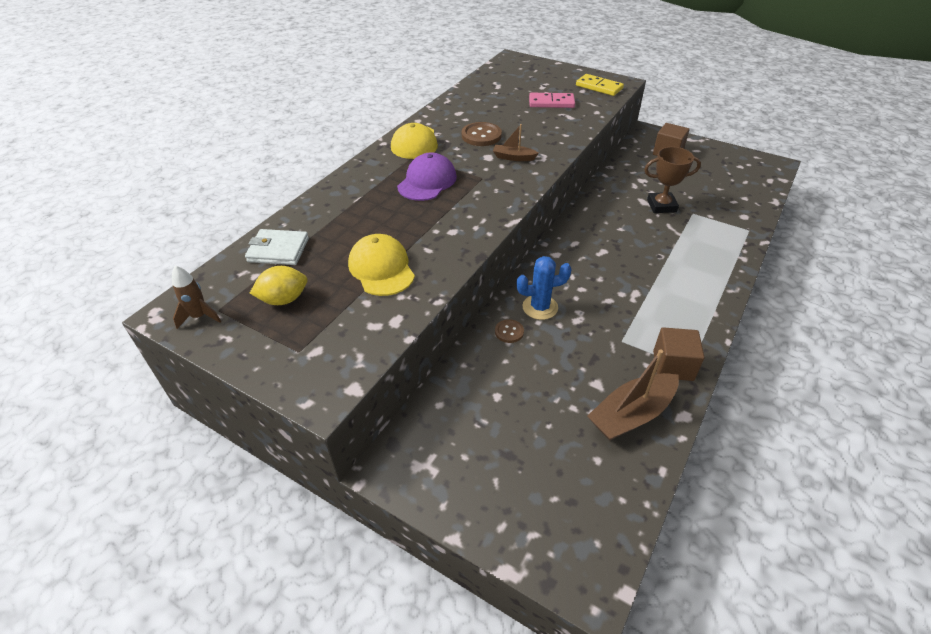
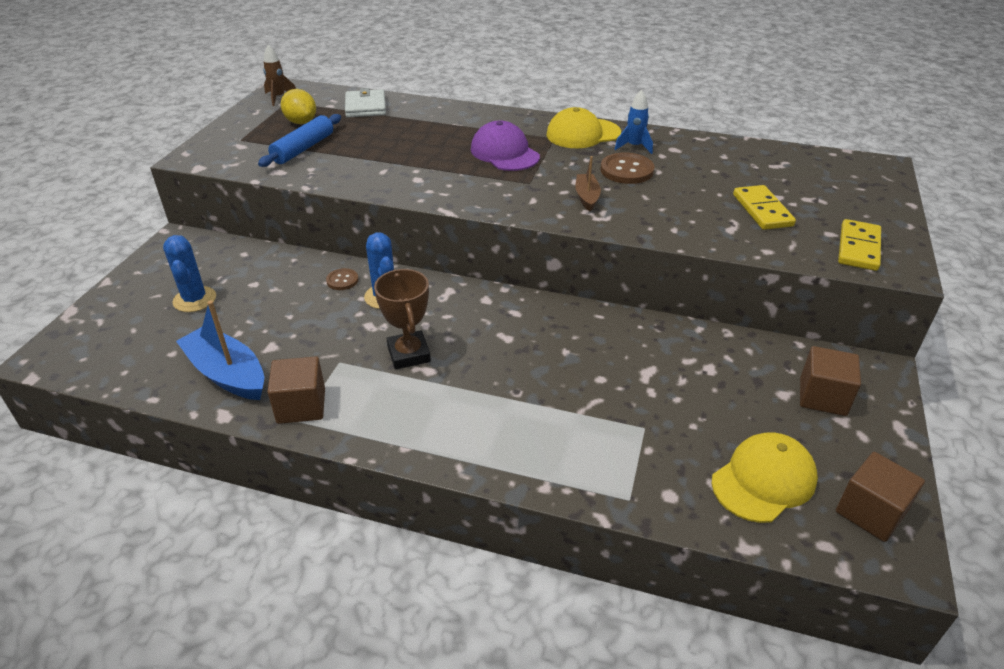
camera: 75 degrees right, 5 degrees down
(352, 300) = (303, 148): none -> blue rolling pin
(381, 268) = (349, 153): yellow cap -> yellow cap (763, 480)
(427, 181) = (504, 153): purple cap -> purple cap turned 135 degrees counterclockwise
(447, 126) = (634, 147): none -> blue rocket
(512, 444) = (194, 299): none -> blue cactus
(551, 103) = (762, 210): pink domino -> yellow domino
(631, 414) = (227, 374): brown boat -> blue boat
(661, 206) = (646, 391): brown trophy -> brown trophy (408, 354)
(747, 163) = (870, 512): none -> brown cube

